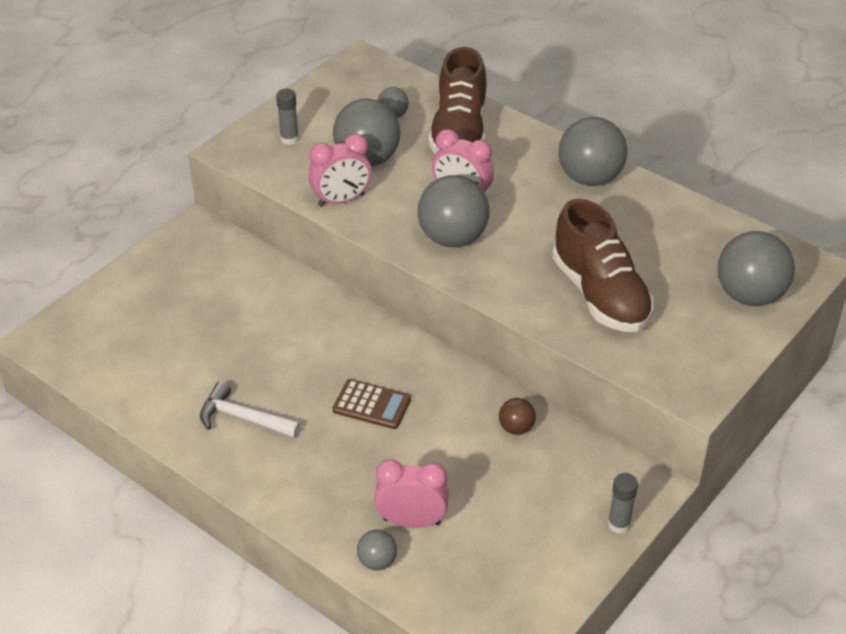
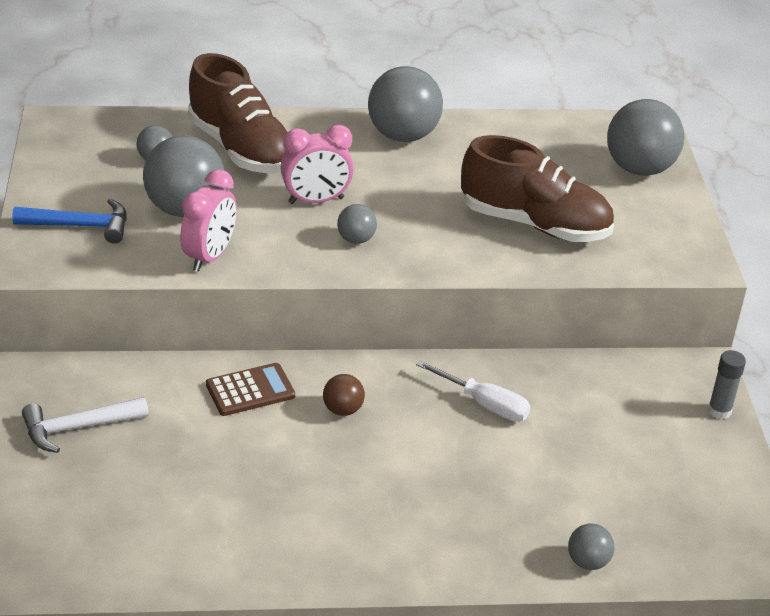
camera: 45 degrees left, 5 degrees down
(244, 418) = (315, 519): white hammer -> white hammer (78, 428)
(289, 139) = (80, 226): grey glue stick -> blue hammer
(372, 405) = (413, 437): brown calculator -> brown calculator (250, 390)
(411, 521) = (571, 511): pink clock -> none
(448, 412) = (484, 404): none -> white screwdriver
(452, 238) = (356, 239): grey ball -> grey ball, size x0.48
(516, 428) = (553, 384): brown ball -> brown ball (343, 410)

